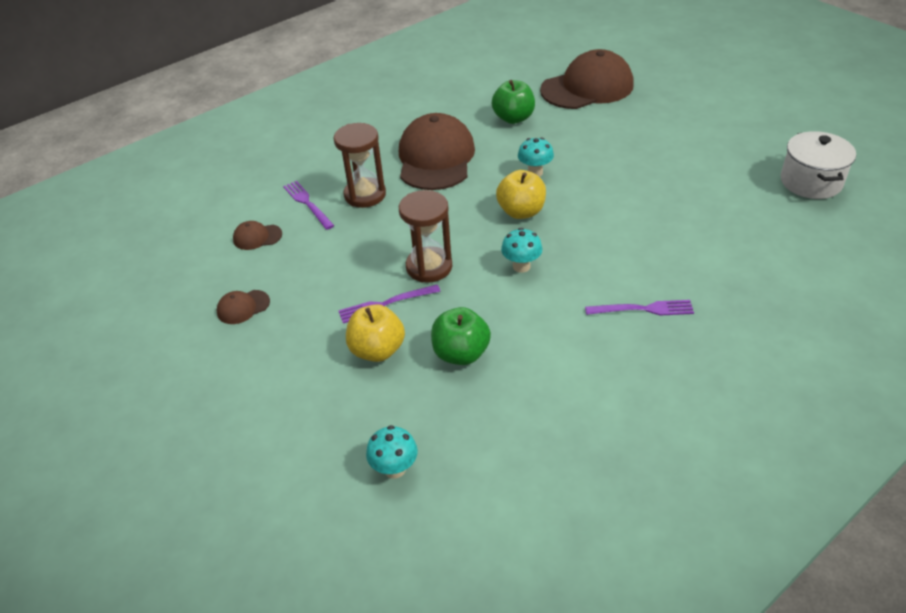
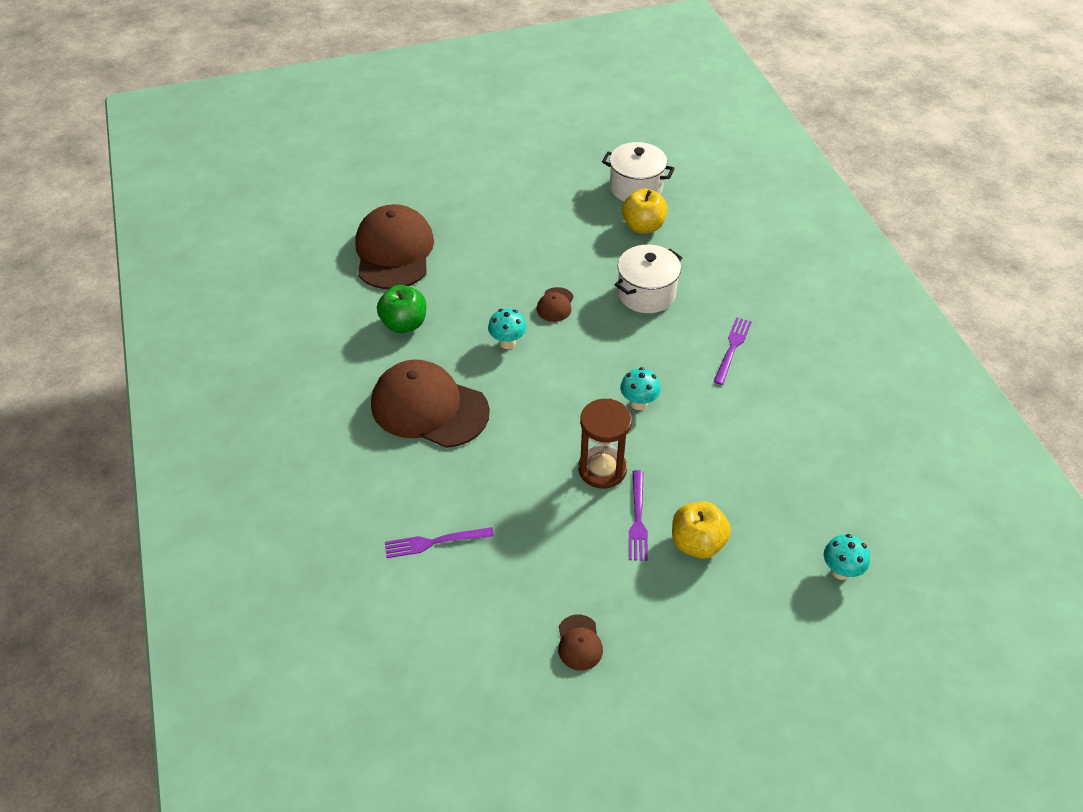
camera: 70 degrees left, 5 degrees up
(257, 237) = (466, 604): brown cap -> brown cap (555, 305)
(365, 195) = (453, 486): brown hourglass -> none
(461, 353) = (729, 483): green apple -> none
(521, 212) = (561, 375): yellow apple -> yellow apple (643, 226)
(667, 231) = (646, 293): none -> white pot

